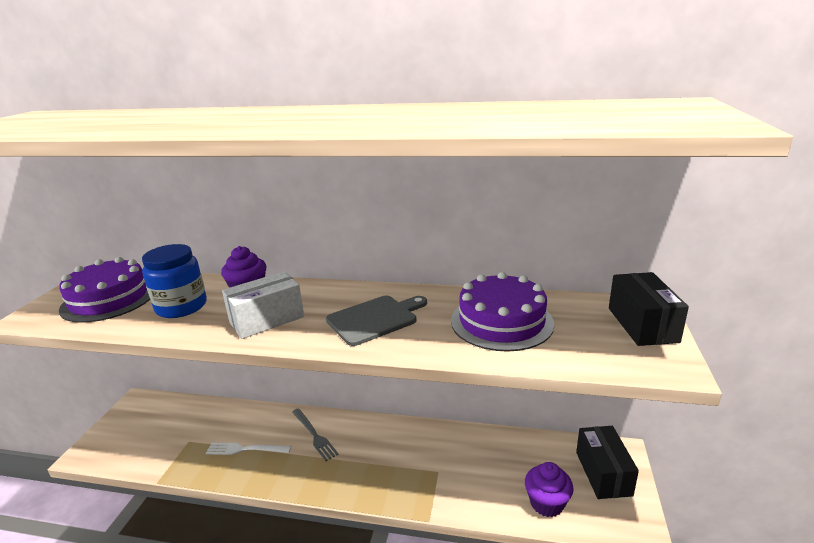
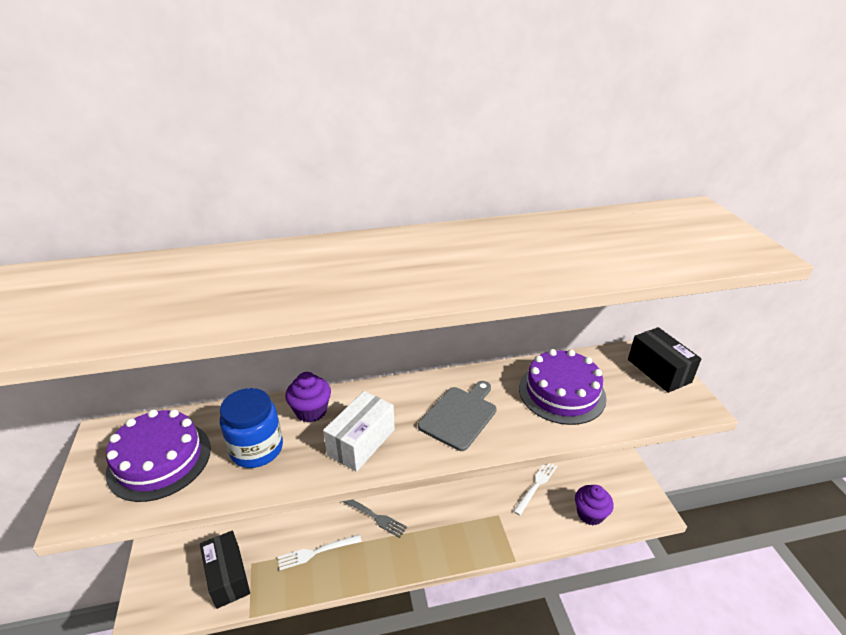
camera: 25 degrees left, 10 degrees up
(498, 456) = (536, 485): none -> white fork
(603, 473) = (615, 475): black box -> black box (228, 577)

